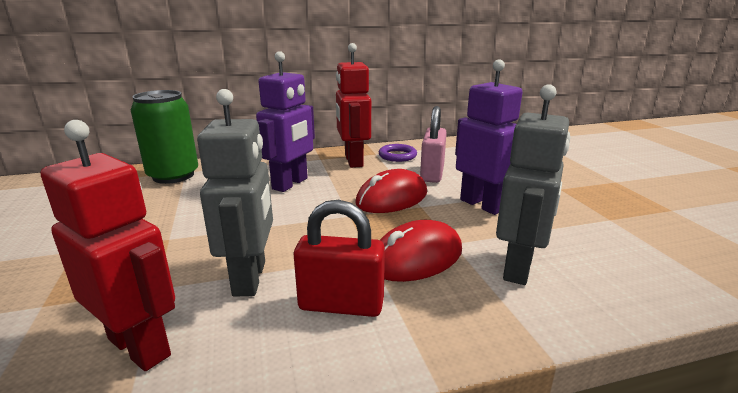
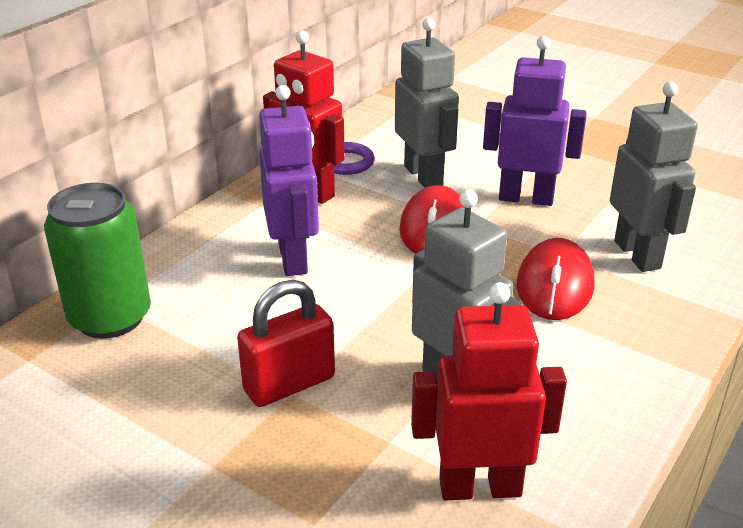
camera: 40 degrees left, 10 degrees up
(341, 305) = (566, 360): red padlock -> red padlock (289, 384)
(432, 174) = (424, 176): pink padlock -> grey robot

